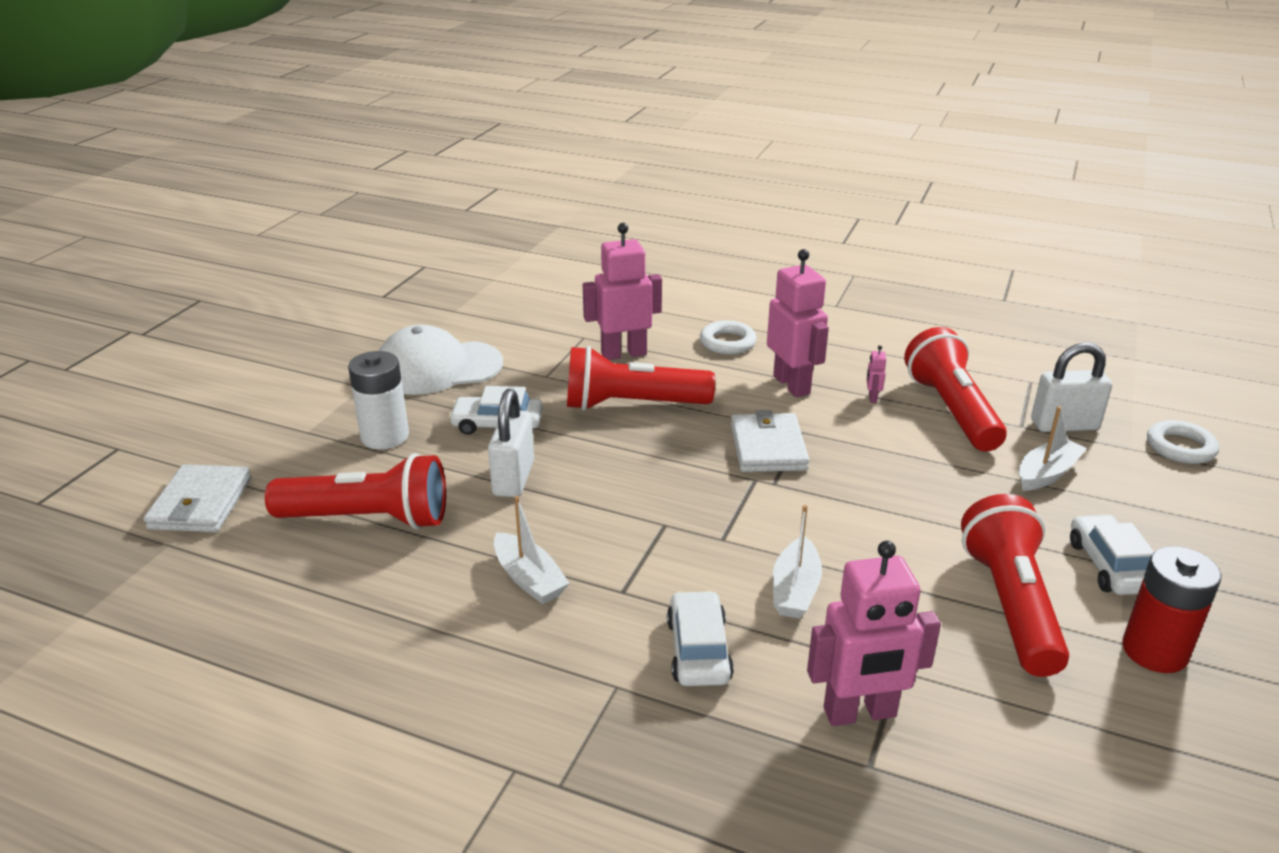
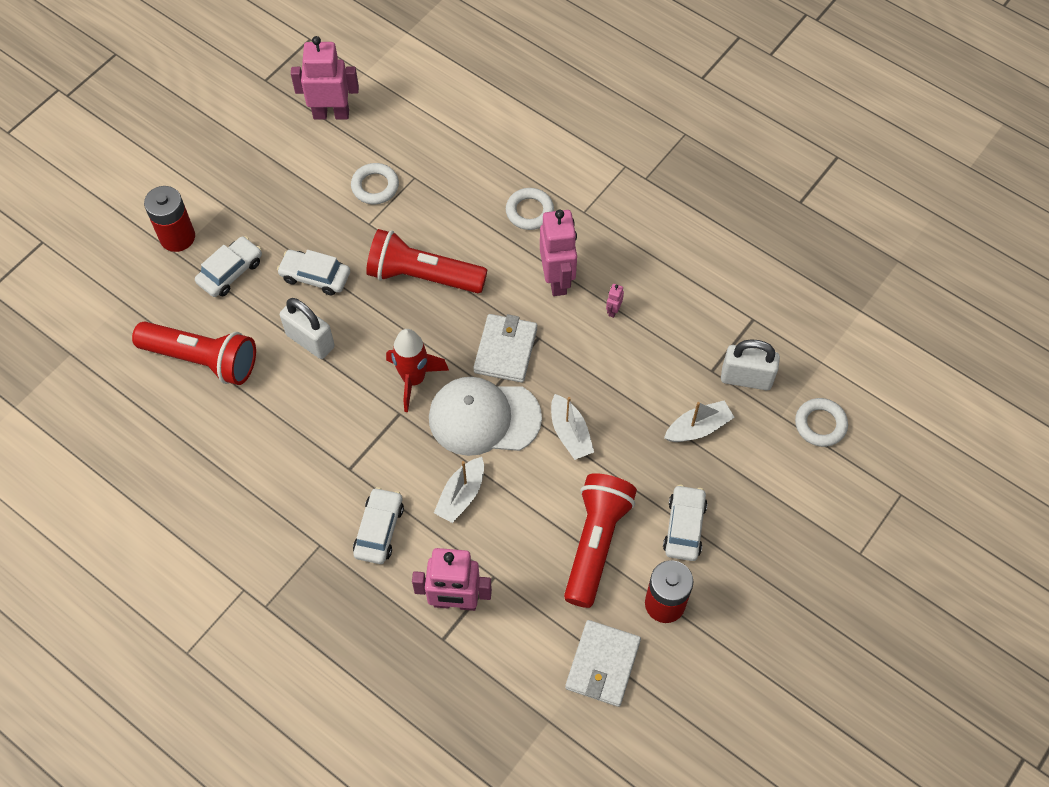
camera: 15 degrees right, 30 degrees up
(201, 503) = (94, 317): white wallet -> white wallet (602, 664)
(306, 418) = (177, 237): none -> red battery
(385, 436) = (230, 272): white battery -> white car
(438, 368) = (287, 194): white cap -> white cap (484, 418)
(513, 478) = (310, 341): white padlock -> white padlock turned 75 degrees counterclockwise
(529, 579) = (293, 443): white boat -> white boat (570, 433)
(541, 349) = (375, 186): none -> white ring
(623, 353) = (439, 208): pink robot -> pink robot (331, 114)
(667, 491) = (414, 379): none -> red rocket
(951, 410) = (667, 340): red flashlight -> none

